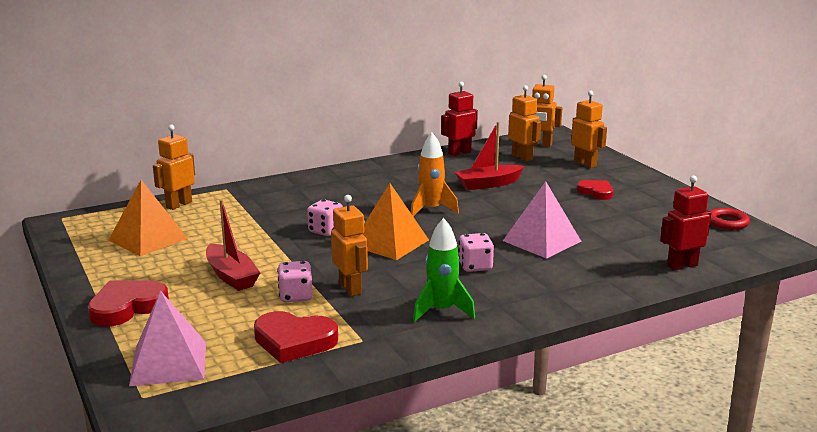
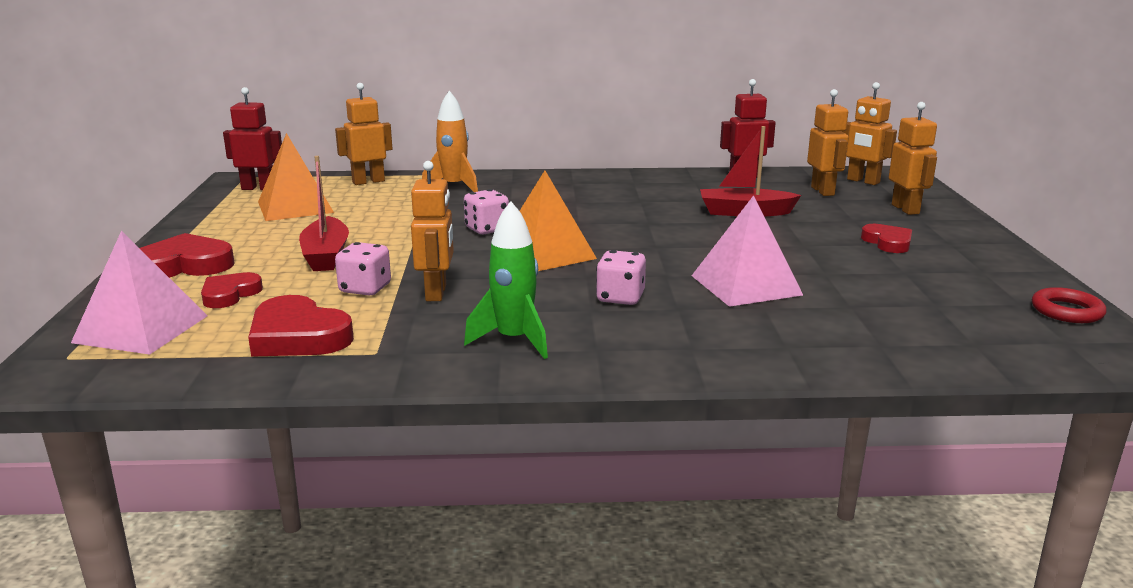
camera: 25 degrees right, 0 degrees up
(199, 322) = (229, 294): none -> red heart
(431, 210) = (638, 228): orange rocket -> orange rocket (454, 187)
(682, 265) = (931, 354): red robot -> red robot (258, 188)

